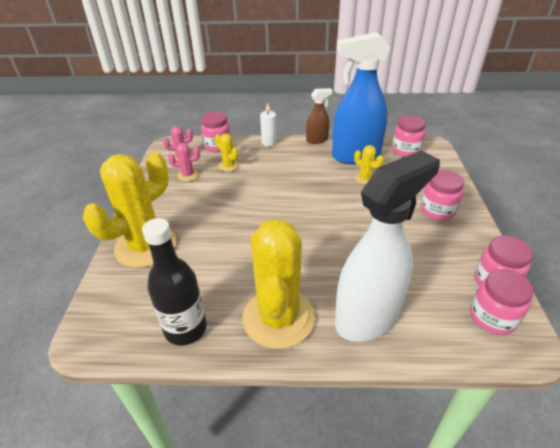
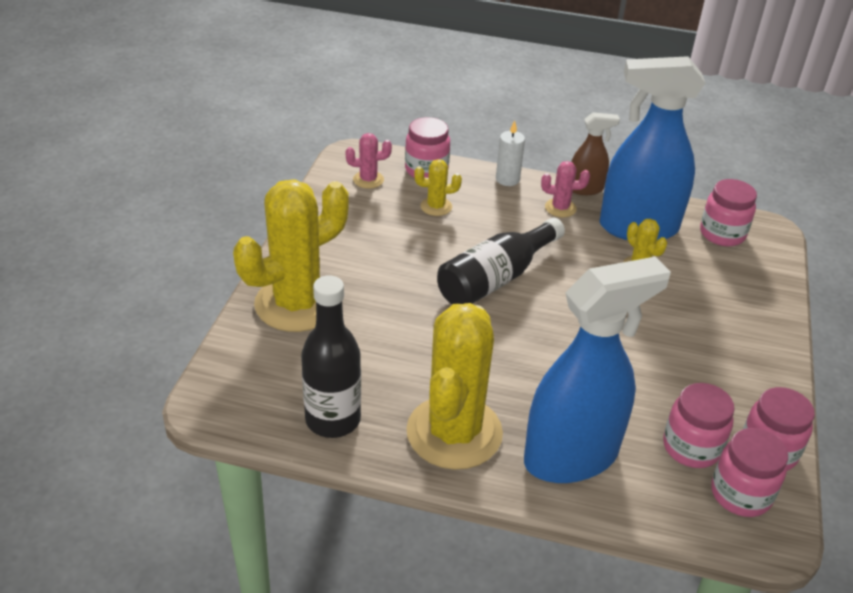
camera: 10 degrees right, 0 degrees up
(188, 175) = (372, 210): pink cactus -> pink cactus (560, 208)
(228, 166) = (436, 206): yellow cactus -> yellow cactus turned 60 degrees counterclockwise
(278, 203) = (495, 279): none -> black bottle
(367, 317) = (571, 457): white spray bottle -> blue spray bottle
(437, 211) = (730, 338): pink jar -> pink jar (691, 447)

